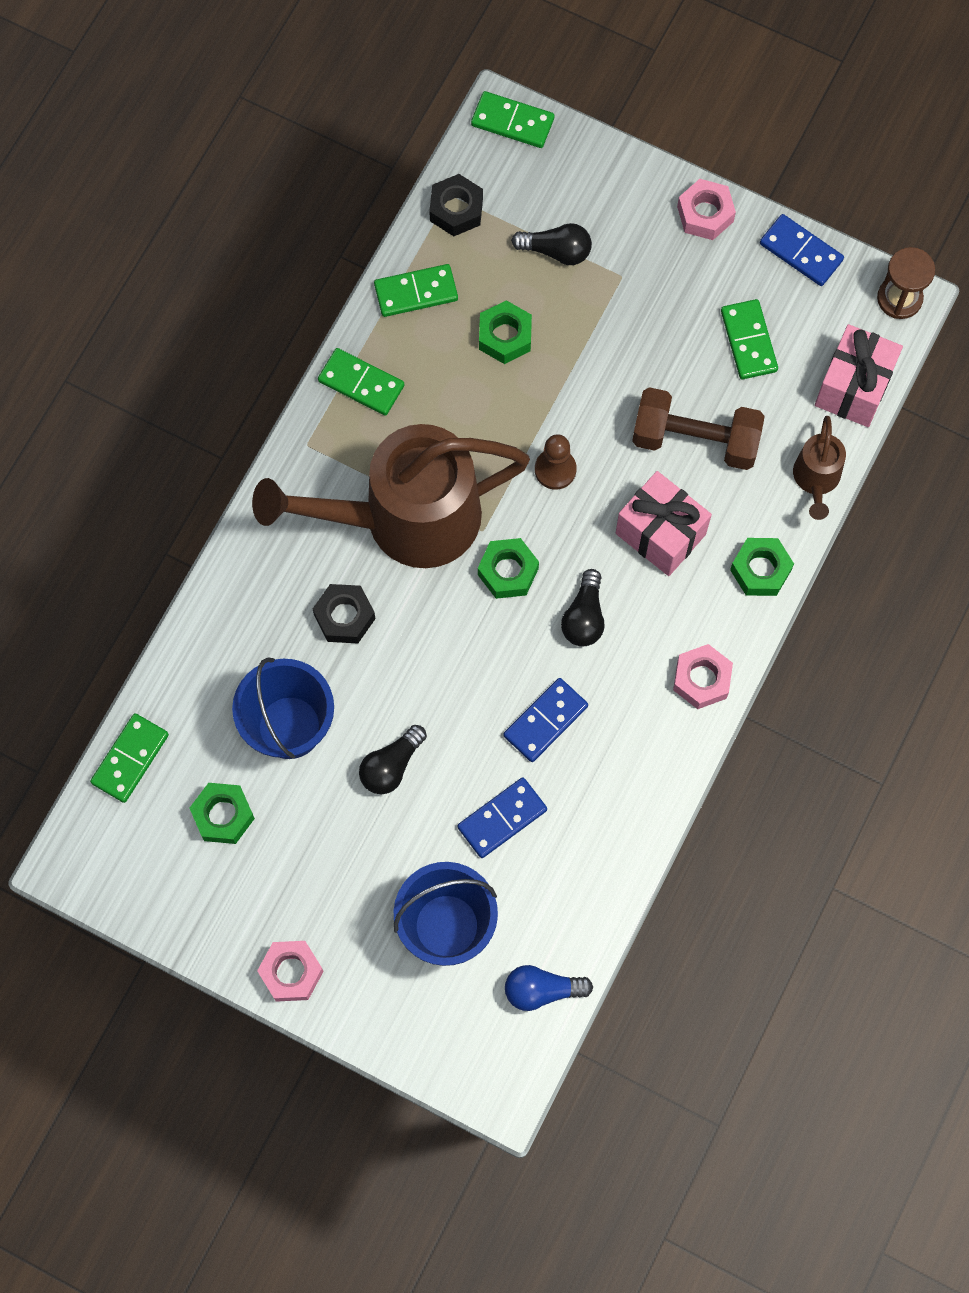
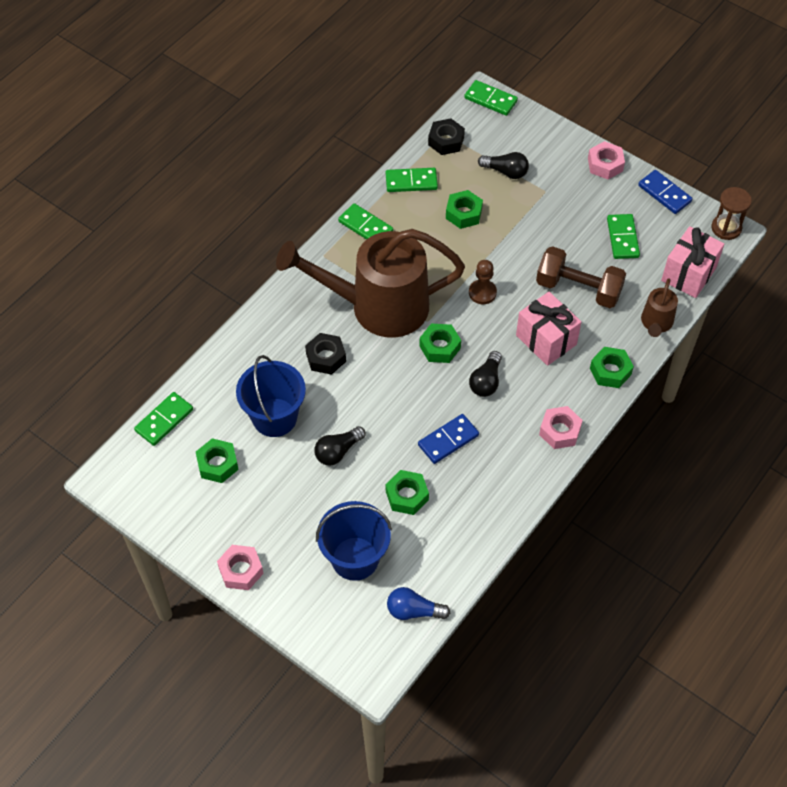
camera: 10 degrees right, 15 degrees down
(502, 818) = (407, 496): blue domino -> green nut

